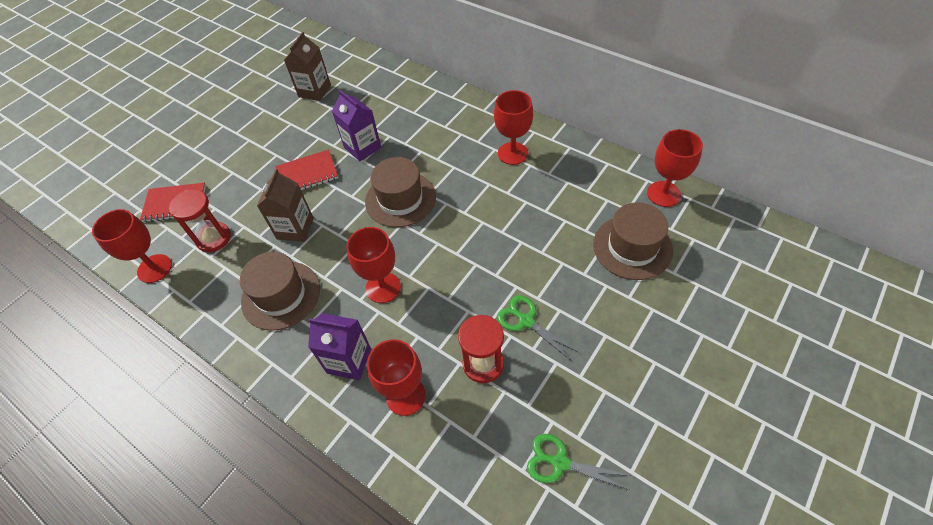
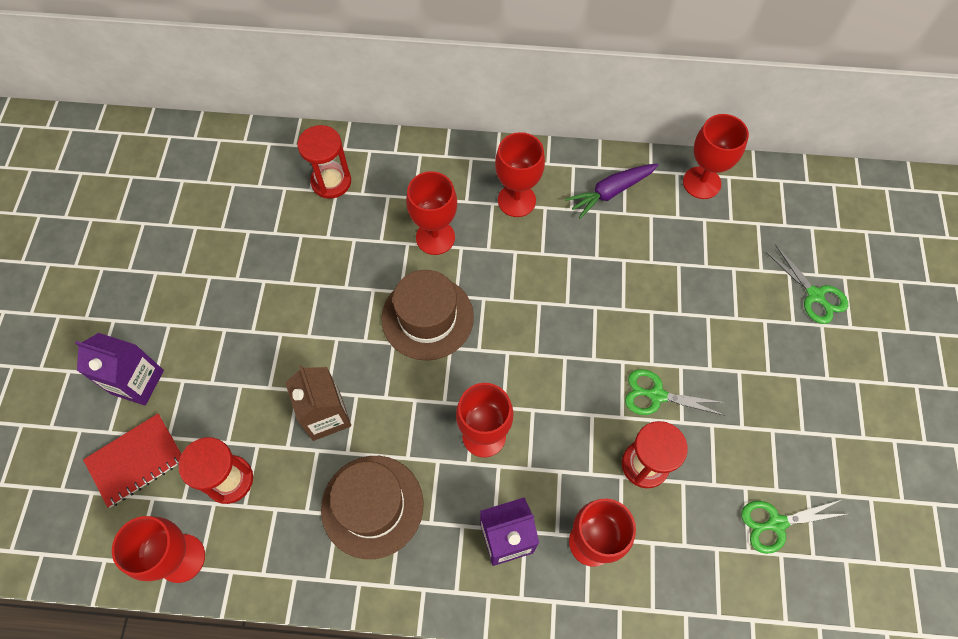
camera: 35 degrees left, 10 degrees up
(307, 174) = (287, 337): red notebook -> none
(314, 91) = (207, 215): brown carton -> none
(362, 147) = (332, 269): purple carton -> purple carton (137, 382)
(399, 99) = (331, 182): none -> red hourglass
(441, 154) = (435, 237): none -> red goblet
(586, 174) = (610, 192): none -> purple carrot
(632, 247) = (707, 260): brown hat -> none
(710, 310) = (815, 295): none -> green scissors

